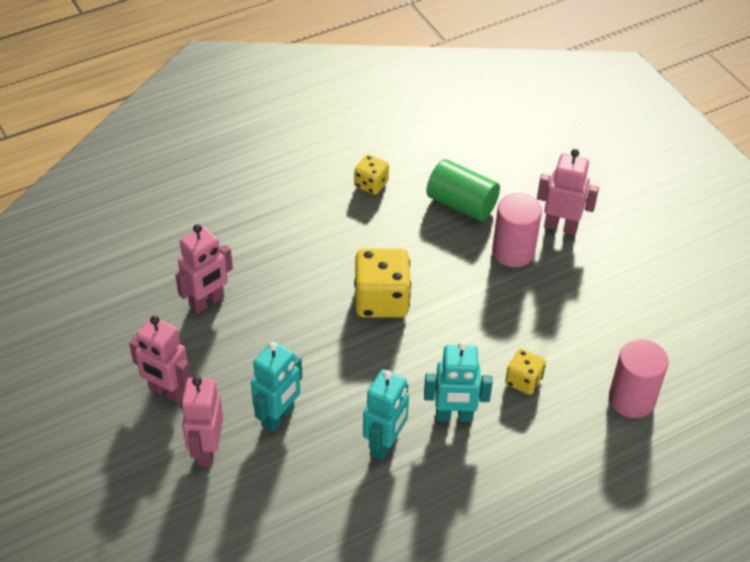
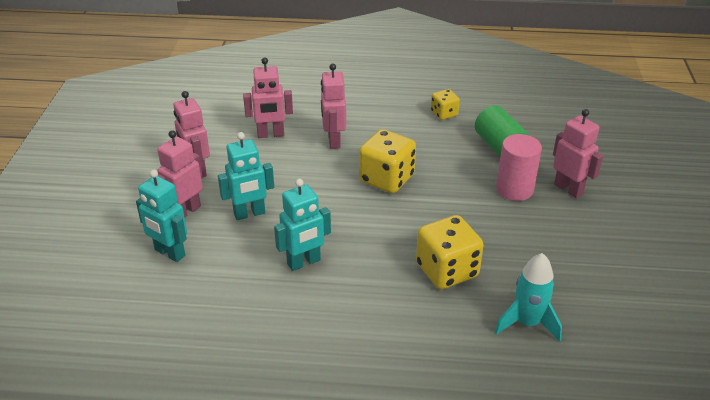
camera: 35 degrees right, 10 degrees down
(284, 277) = (333, 141): none -> pink robot
(454, 416) = (371, 268): turquoise robot -> turquoise robot (169, 253)
(523, 381) = (447, 270): yellow dice -> yellow dice, size x1.80
(631, 399) = (527, 323): pink cylinder -> turquoise rocket

